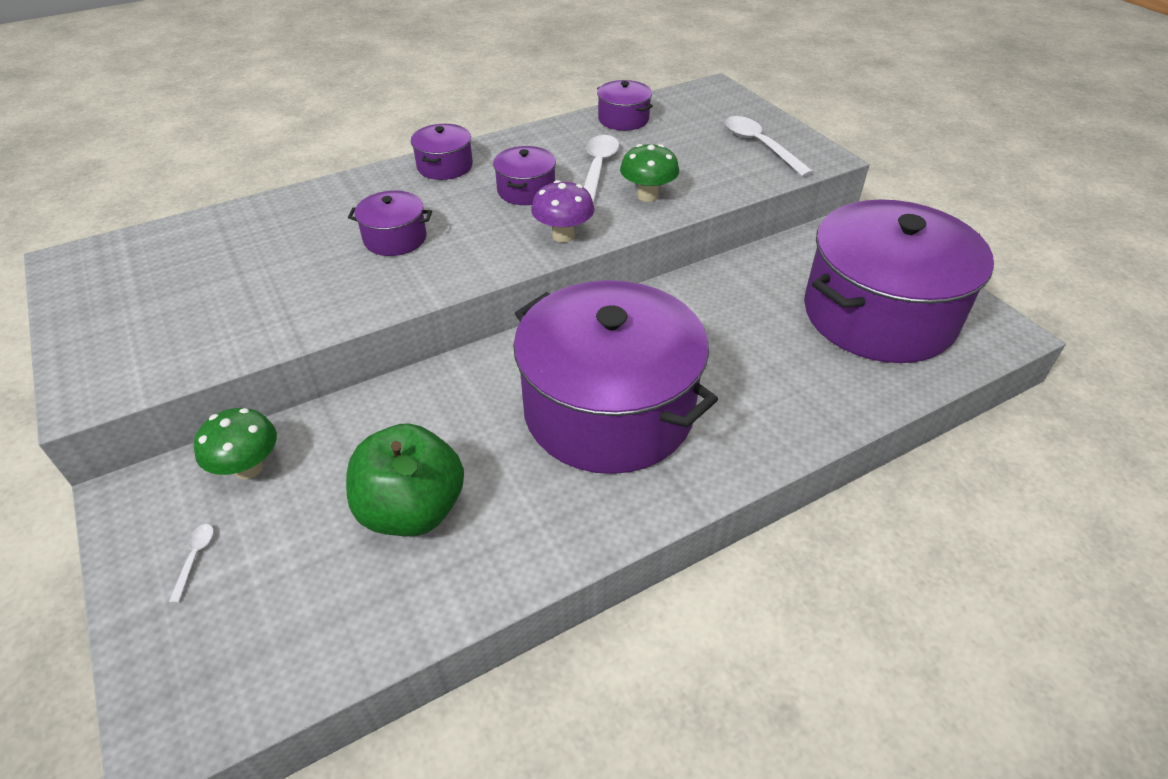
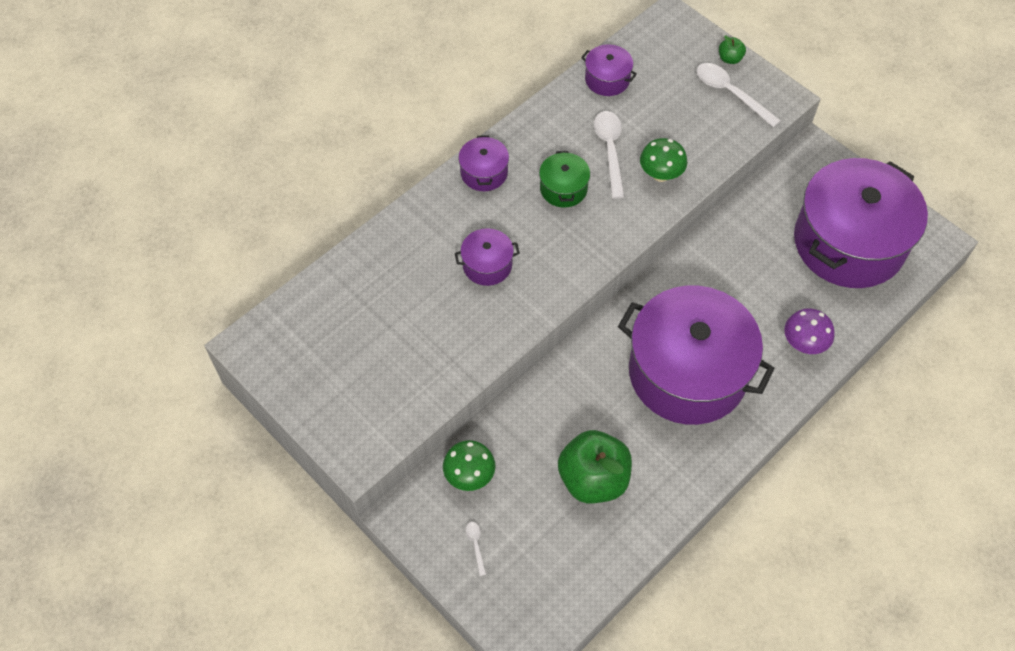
camera: 15 degrees left, 15 degrees up
(526, 190) = (563, 188): purple pot -> green pot
(563, 235) = (613, 234): purple mushroom -> purple mushroom (803, 344)
(769, 122) = (730, 59): none -> green apple

